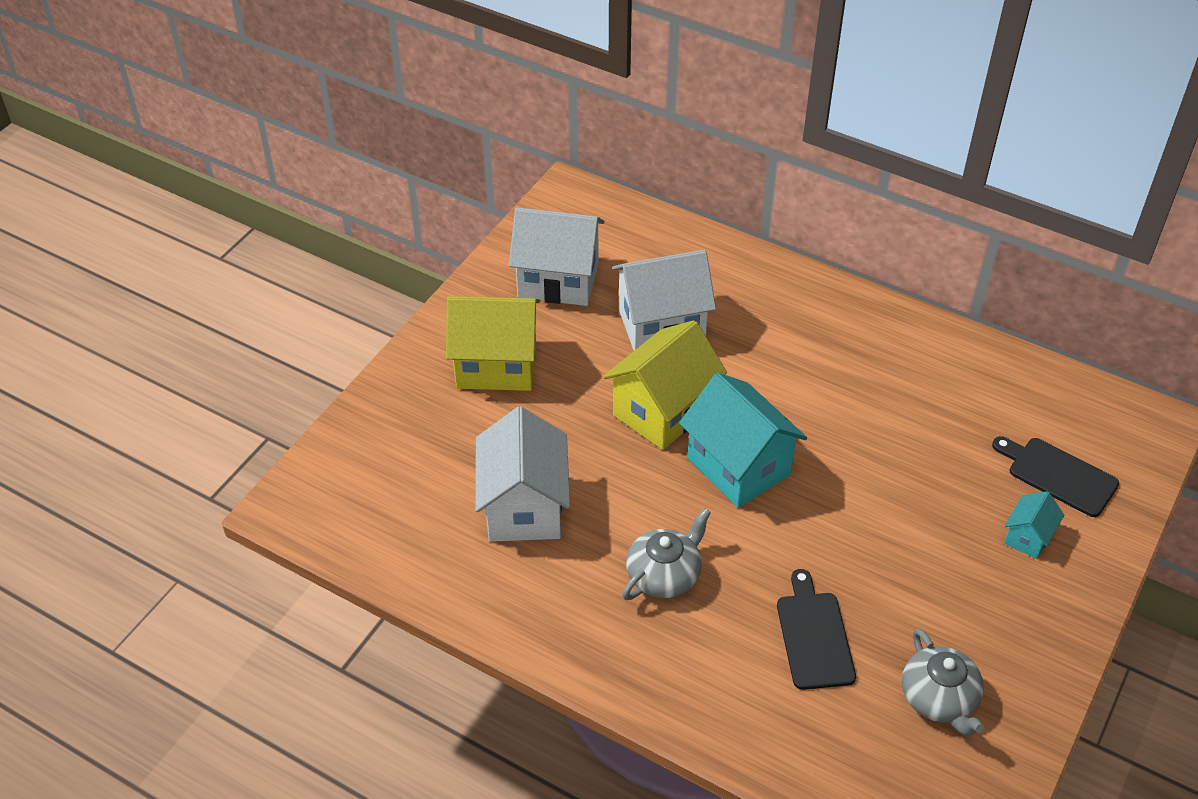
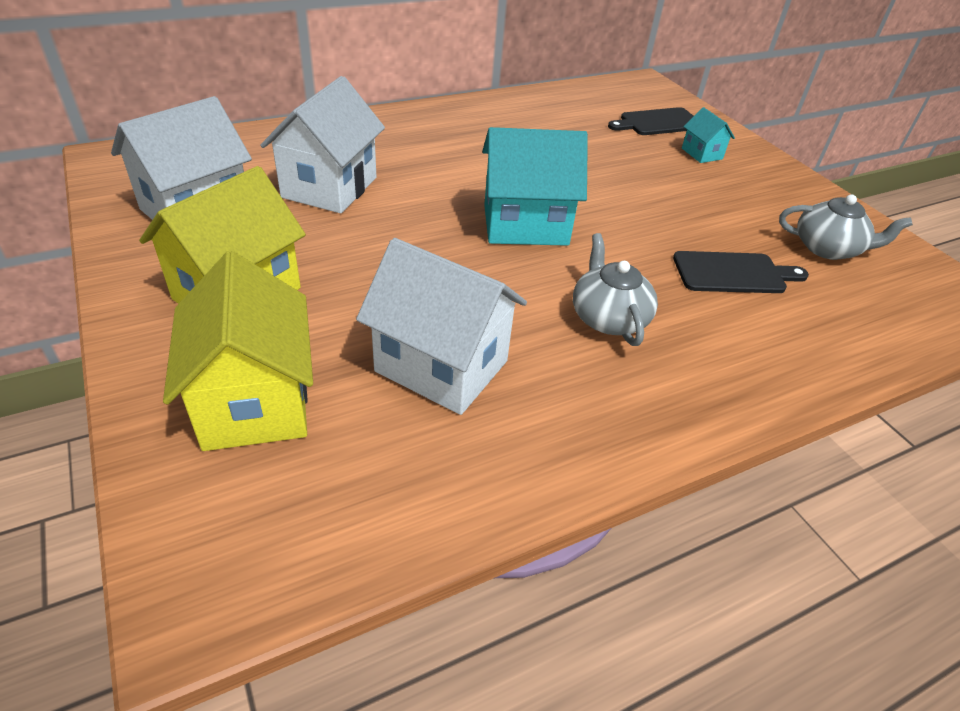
camera: 60 degrees left, 5 degrees down
(663, 411) = (423, 231): yellow house -> yellow house (255, 402)
(814, 636) = (733, 273): black cutting board -> black cutting board turned 150 degrees clockwise

